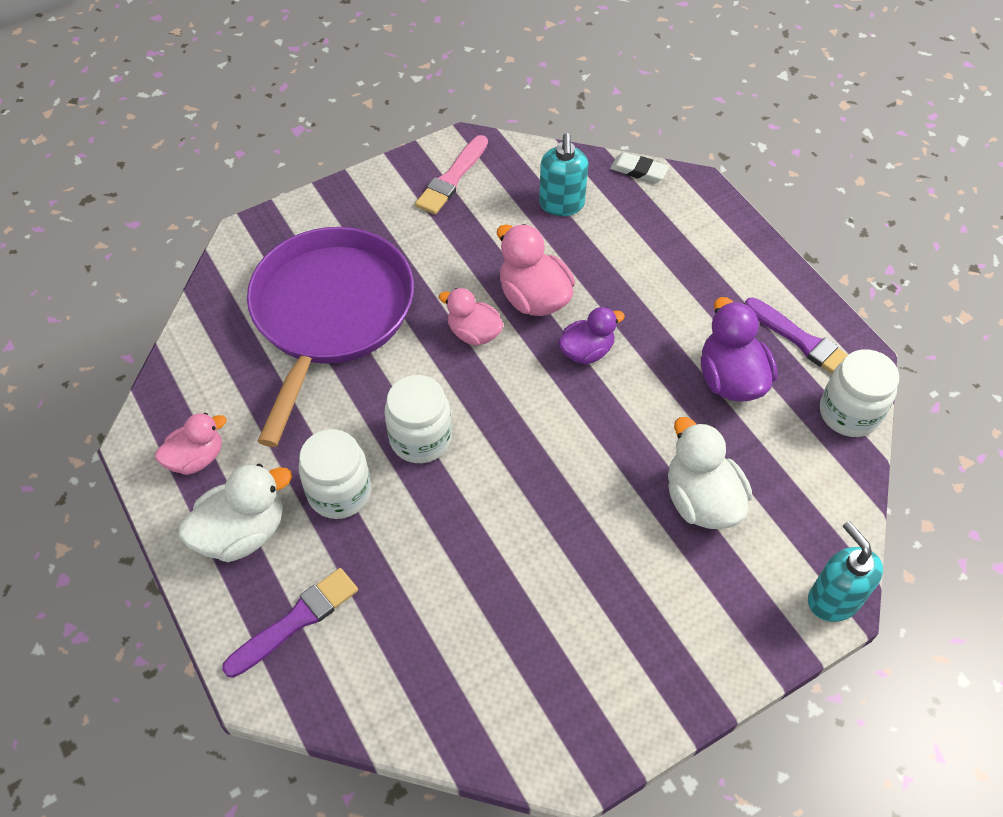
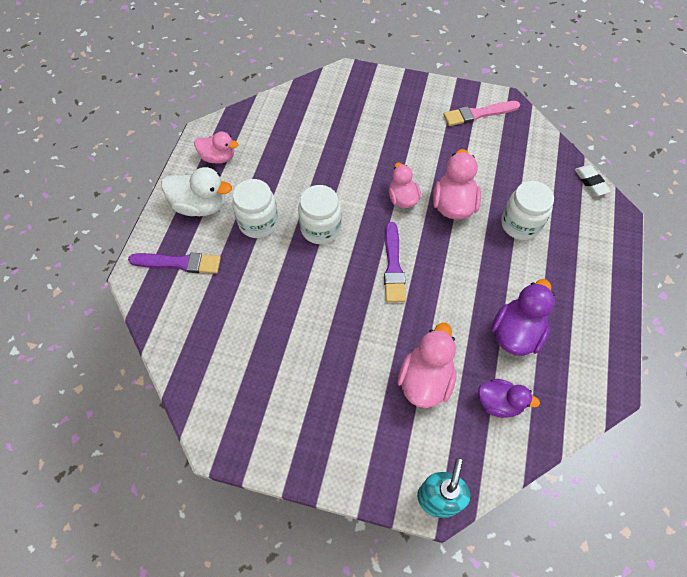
camera: 45 degrees right, 5 degrees up
(330, 313) = (345, 137): purple pan -> none
(561, 204) = (523, 169): turquoise soap dispenser -> none
(586, 351) = (451, 253): purple duck -> purple duck (499, 403)
(701, 500) = (425, 380): white duck -> pink duck
(802, 341) = (585, 349): purple brush -> purple brush (393, 266)
(849, 413) = (567, 412): white jar -> white jar (520, 224)

